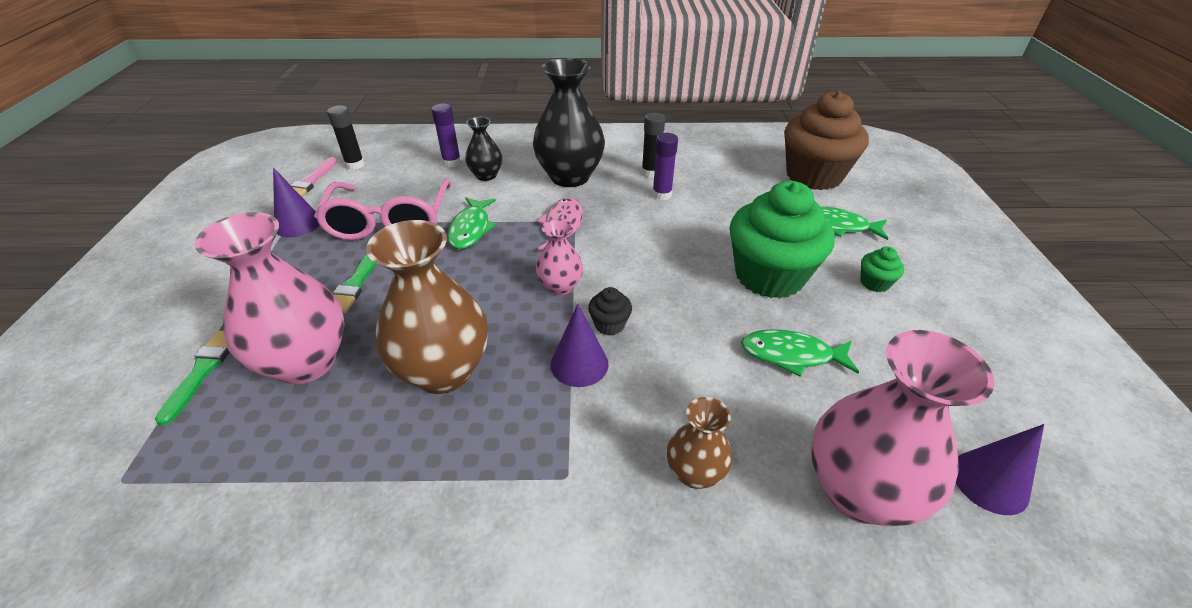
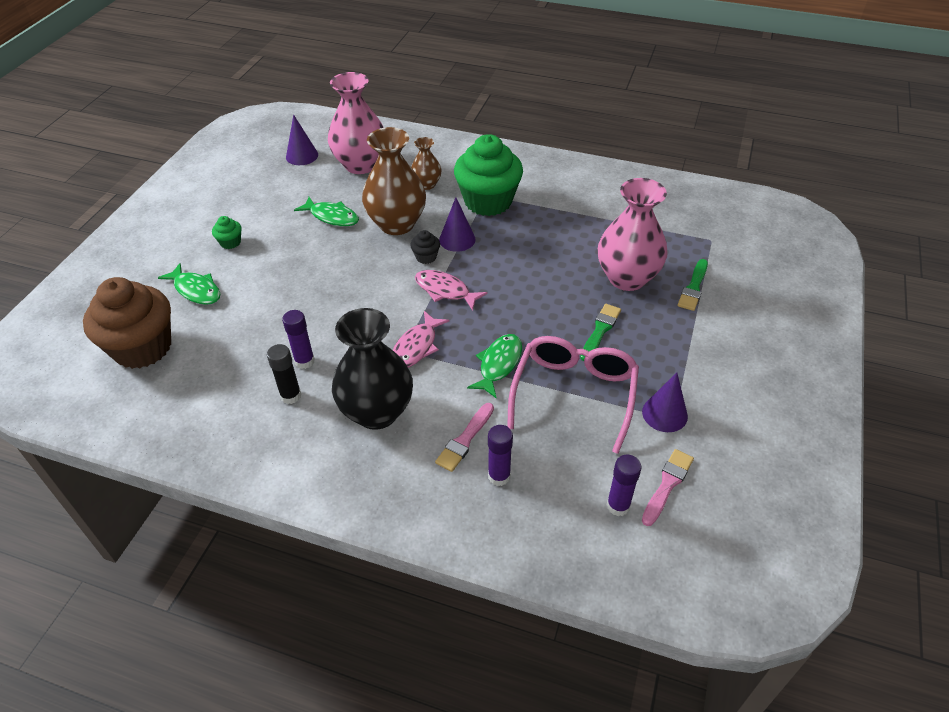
camera: 160 degrees left, 5 degrees up
(355, 165) = (618, 506): black glue stick -> purple glue stick
(443, 371) = (539, 253): brown vase -> brown vase (397, 224)
(486, 175) = (465, 440): black vase -> pink brush
(560, 286) = (445, 290): pink vase -> pink fish
(769, 276) = (293, 263): green cupcake -> green cupcake (488, 201)

